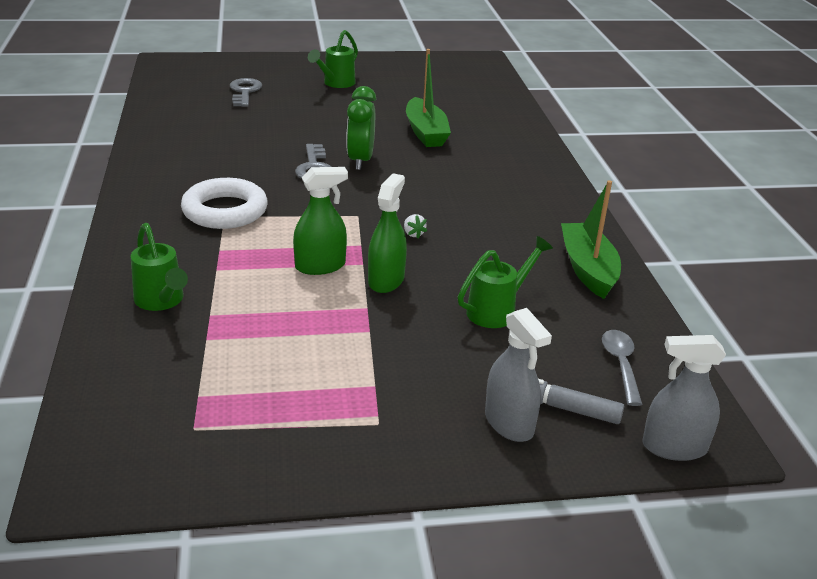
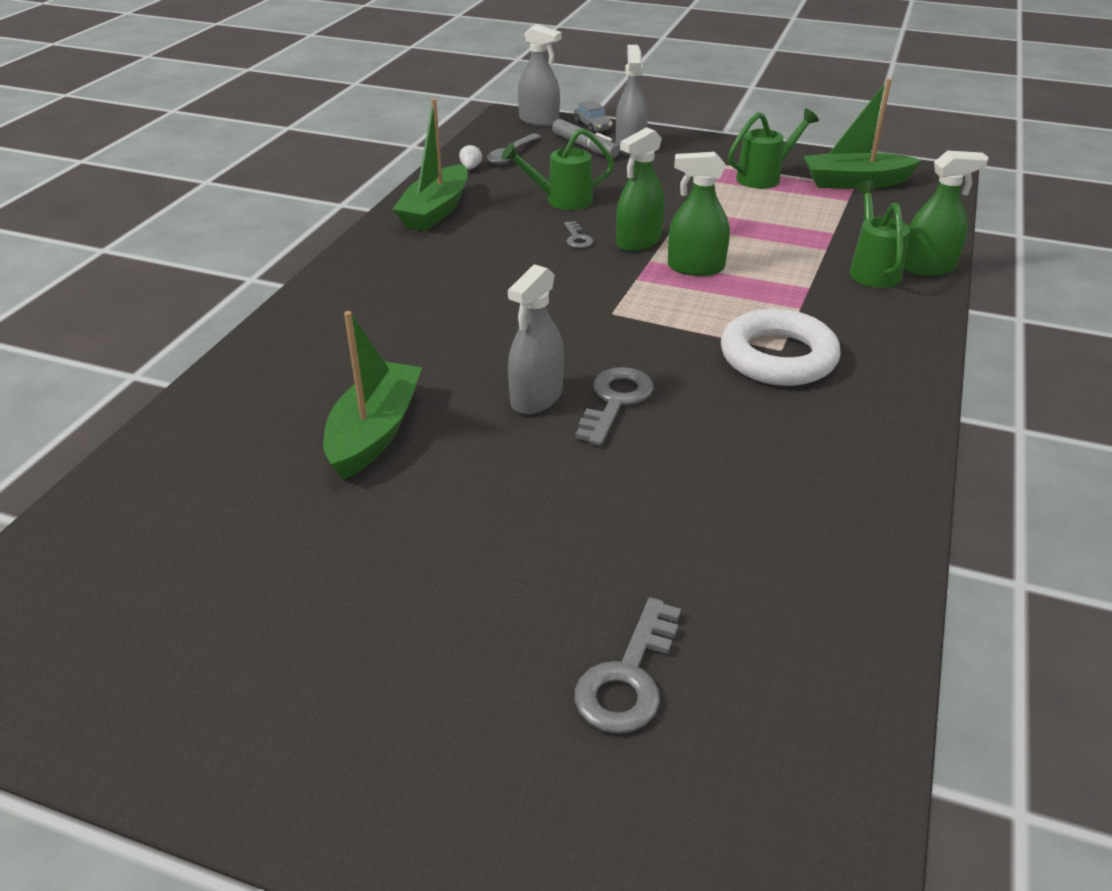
camera: 150 degrees left, 5 degrees up
(107, 317) = (927, 267): none -> green spray bottle
(193, 435) = (855, 182): none -> green boat
(336, 84) = (393, 650): green watering can -> green watering can (765, 177)
(360, 161) = (536, 397): green clock -> grey spray bottle
(413, 234) = (567, 277): white strawberry -> white strawberry (470, 168)
(440, 271) = (577, 238): none -> grey key
(596, 457) = (593, 126): none -> grey car

